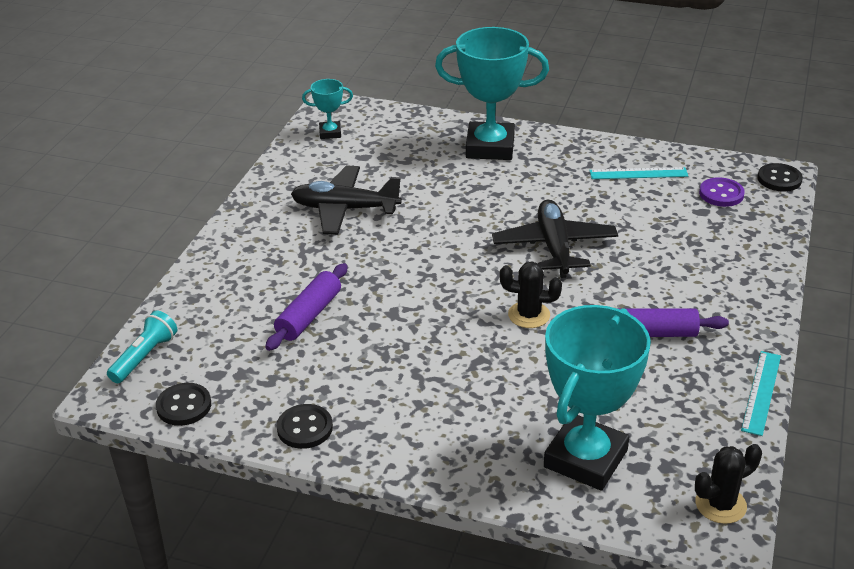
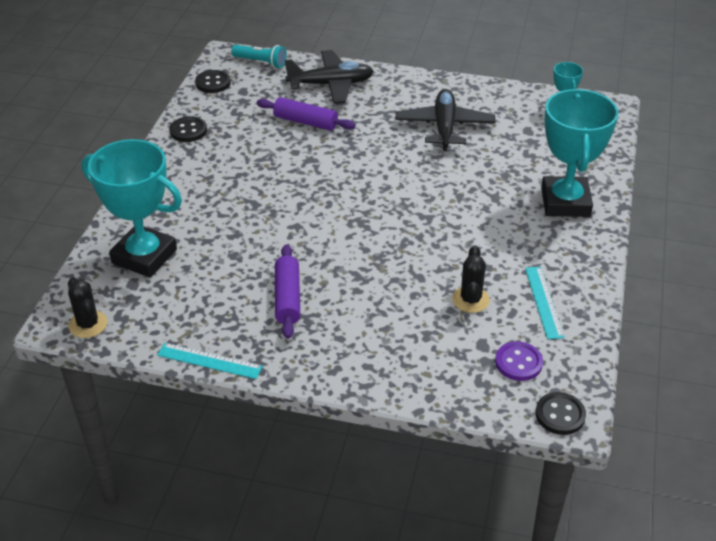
camera: 85 degrees right, 5 degrees up
(529, 315) = (310, 228): black cactus -> black cactus (470, 299)
(554, 247) = (407, 243): black plane -> black plane (331, 85)

